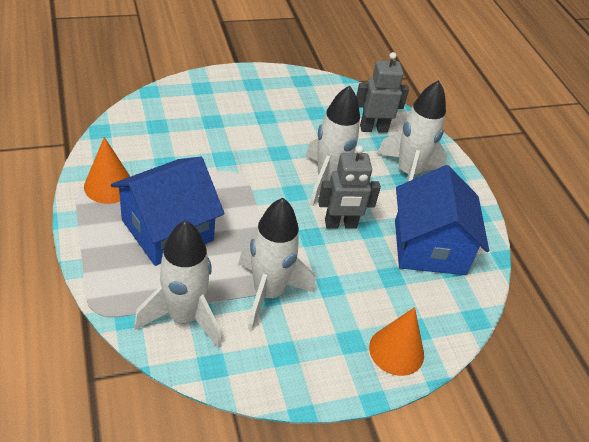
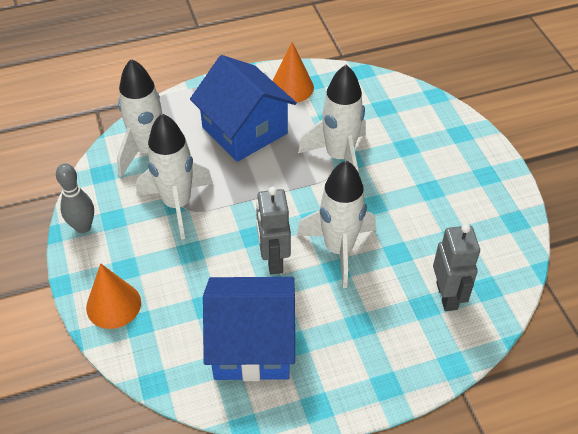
camera: 95 degrees right, 5 degrees up
(294, 382) = (83, 227): none -> grey bowling pin
(408, 173) = (372, 330): white rocket -> white rocket (339, 157)

